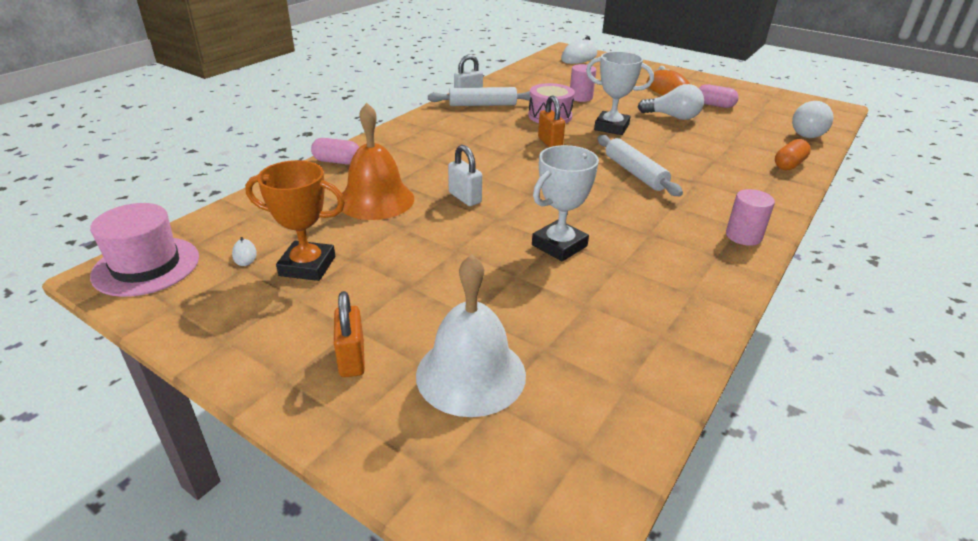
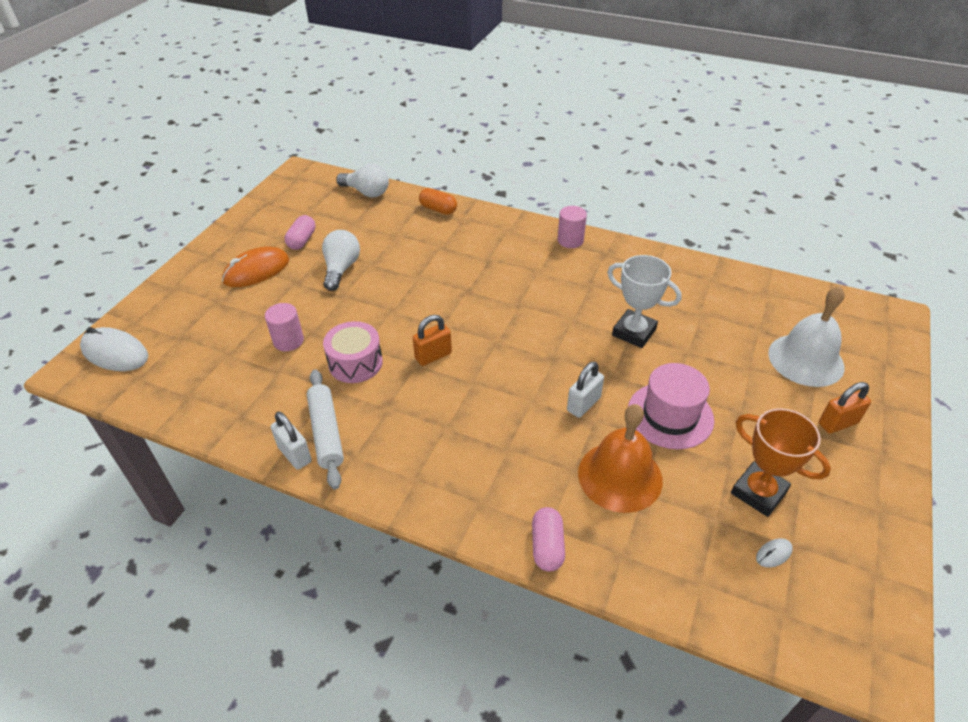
camera: 100 degrees left, 10 degrees up
(146, 266) = (845, 638): pink hat -> pink hat (670, 415)
(307, 266) = (758, 492): orange trophy -> orange trophy turned 45 degrees counterclockwise
(611, 127) = (379, 312): white trophy -> none
(635, 173) = (485, 293): white rolling pin -> none

